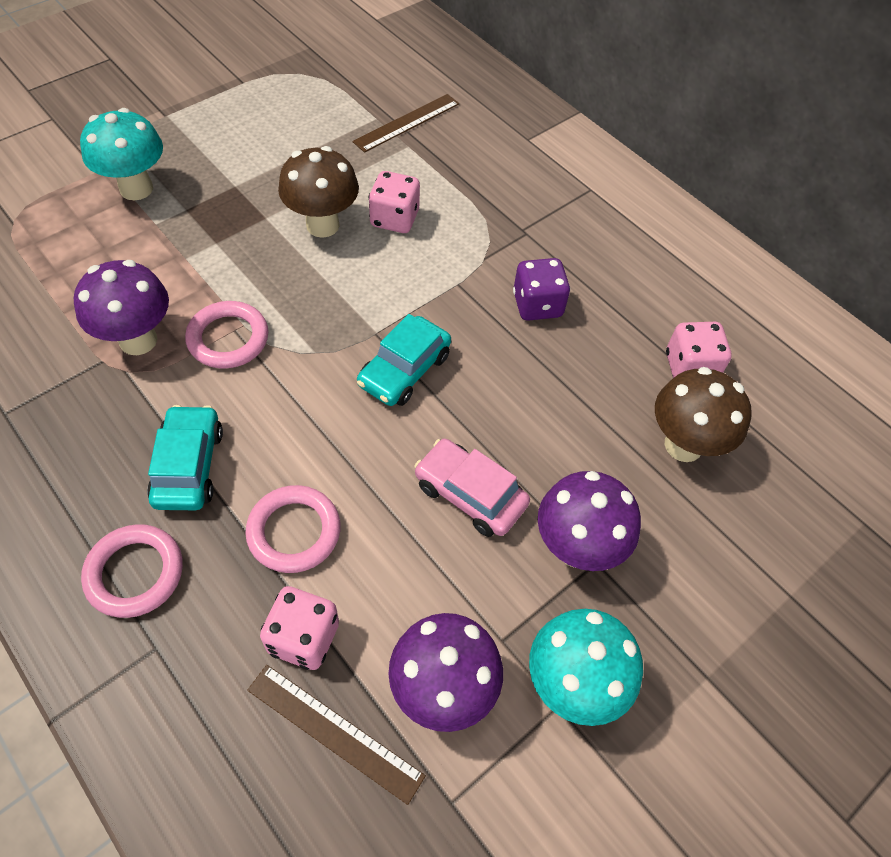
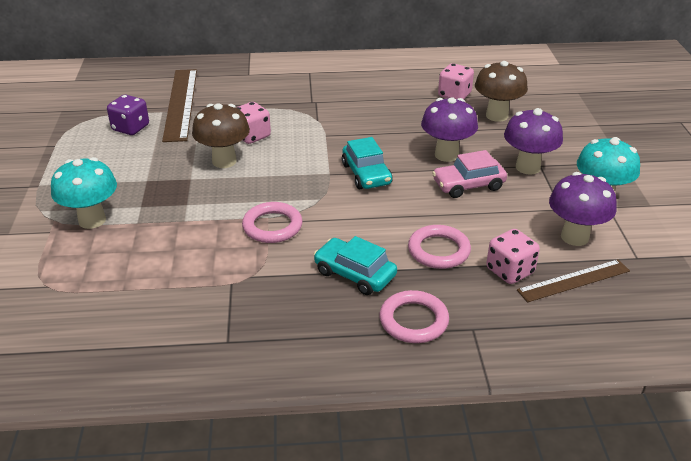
camera: 50 degrees left, 20 degrees down
(138, 340) = (231, 262): purple mushroom -> purple mushroom (446, 155)
(407, 122) = (180, 103): brown ruler -> brown ruler, size x1.62
(537, 305) = (369, 118): purple dice -> purple dice (130, 128)

